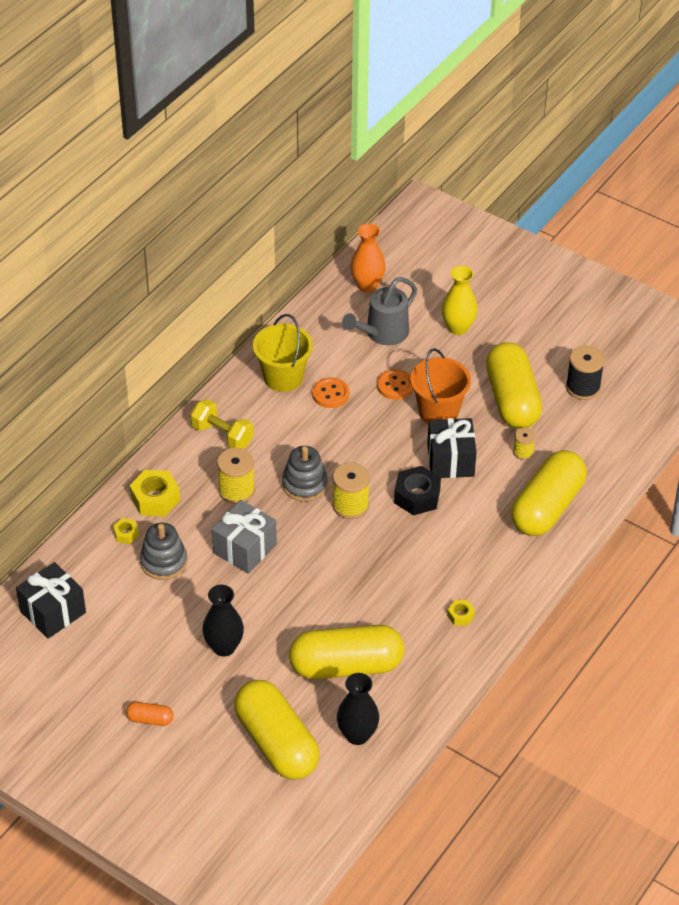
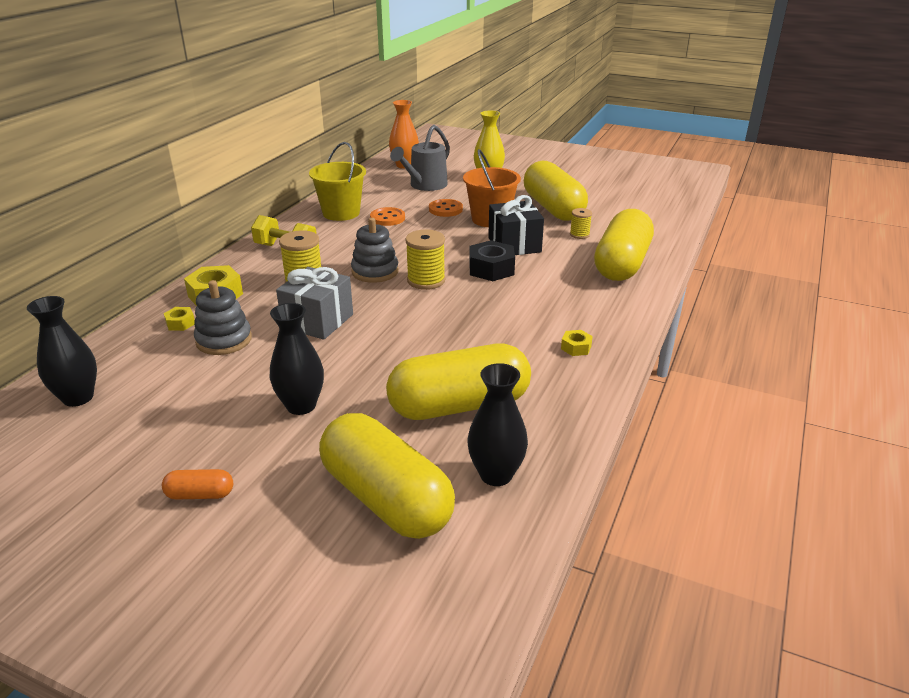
camera: 10 degrees left, 15 degrees down
(53, 612) = (78, 397): black gift -> black vase
(583, 387) = (610, 198): black spool -> none

